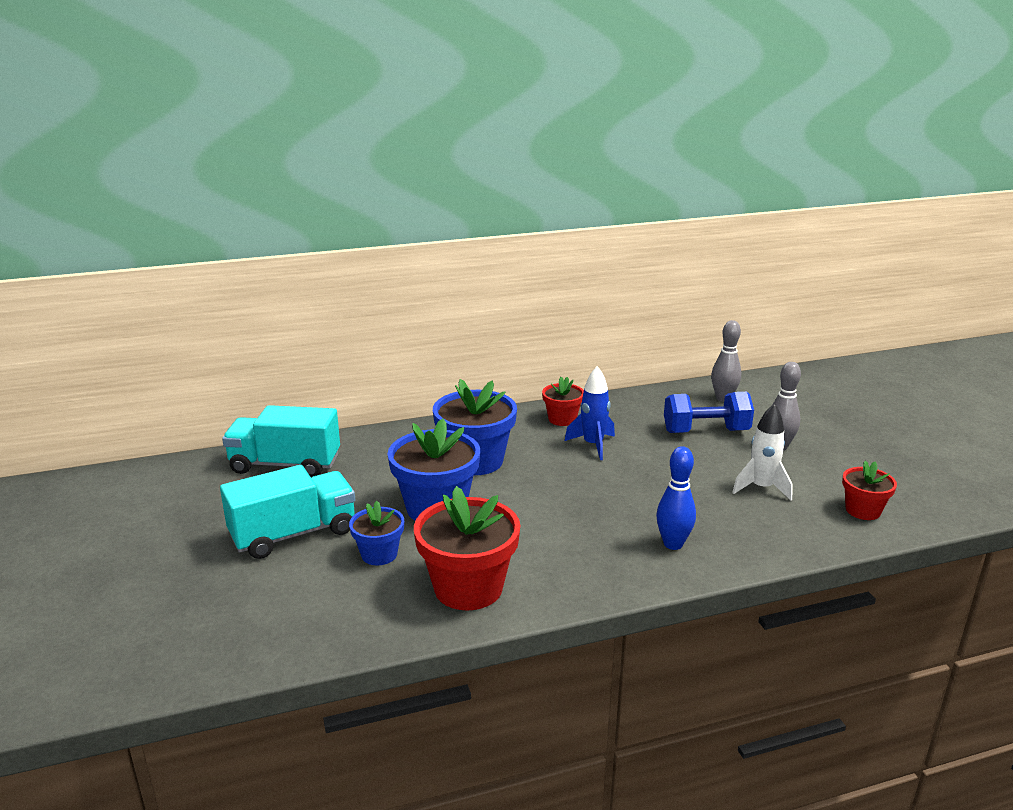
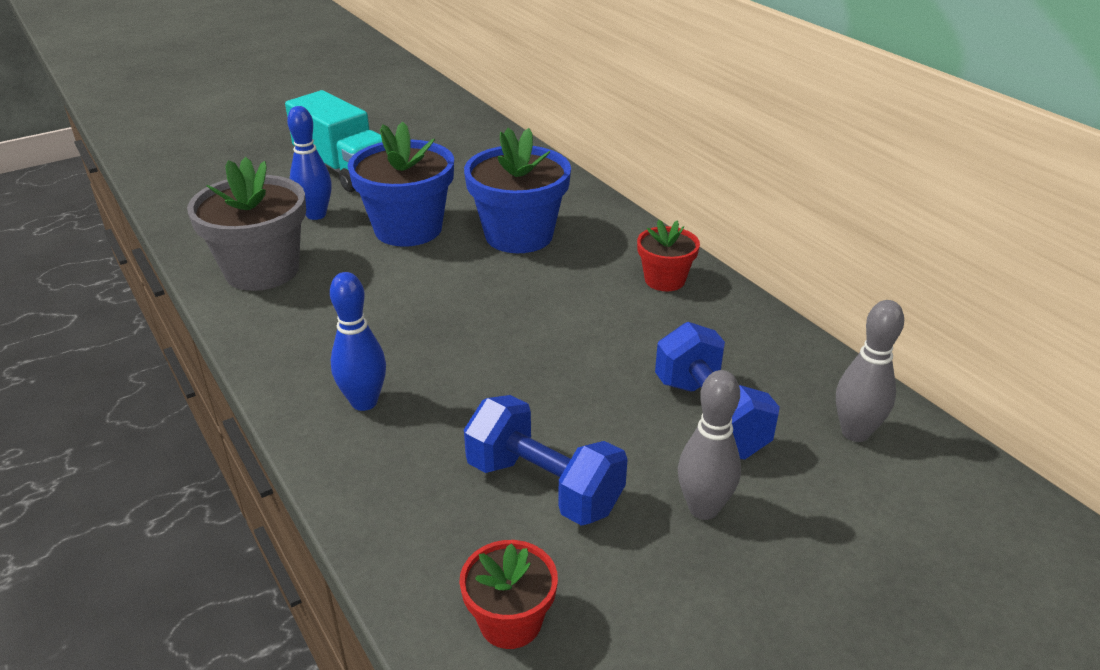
camera: 75 degrees right, 10 degrees up
(285, 464) = (466, 140): turquoise truck -> none
(379, 554) = (316, 215): blue flower pot -> blue bowling pin
(468, 588) = (262, 270): red flower pot -> grey flower pot
(593, 445) = (602, 313): blue rocket -> none
(761, 488) = (544, 486): white rocket -> blue dumbbell

